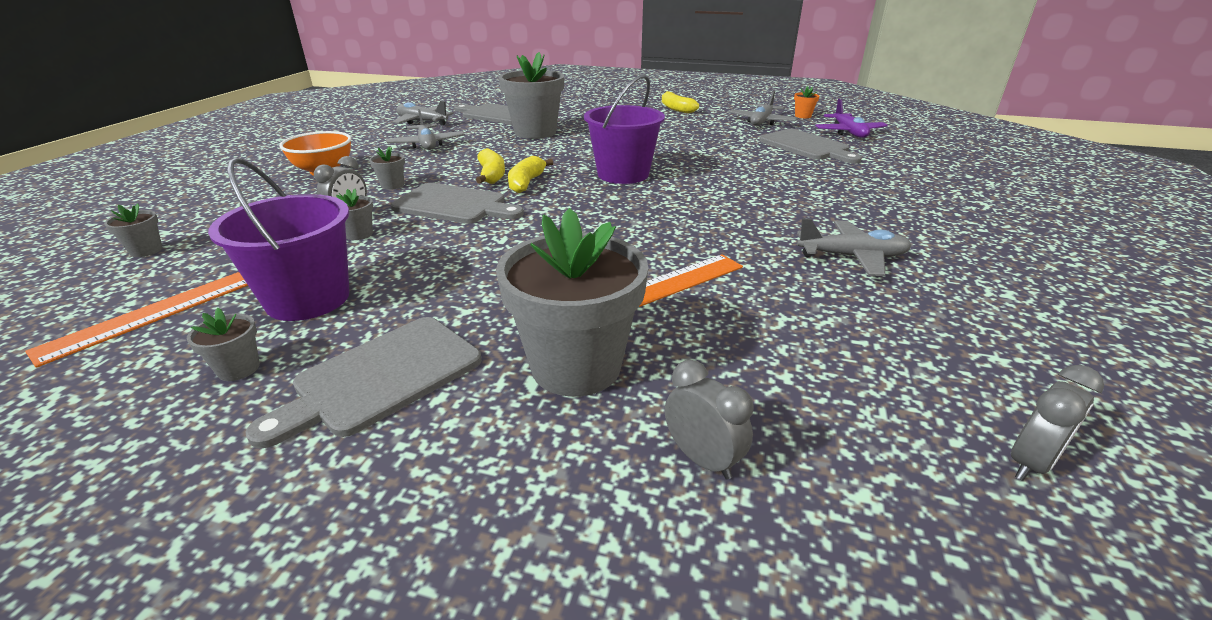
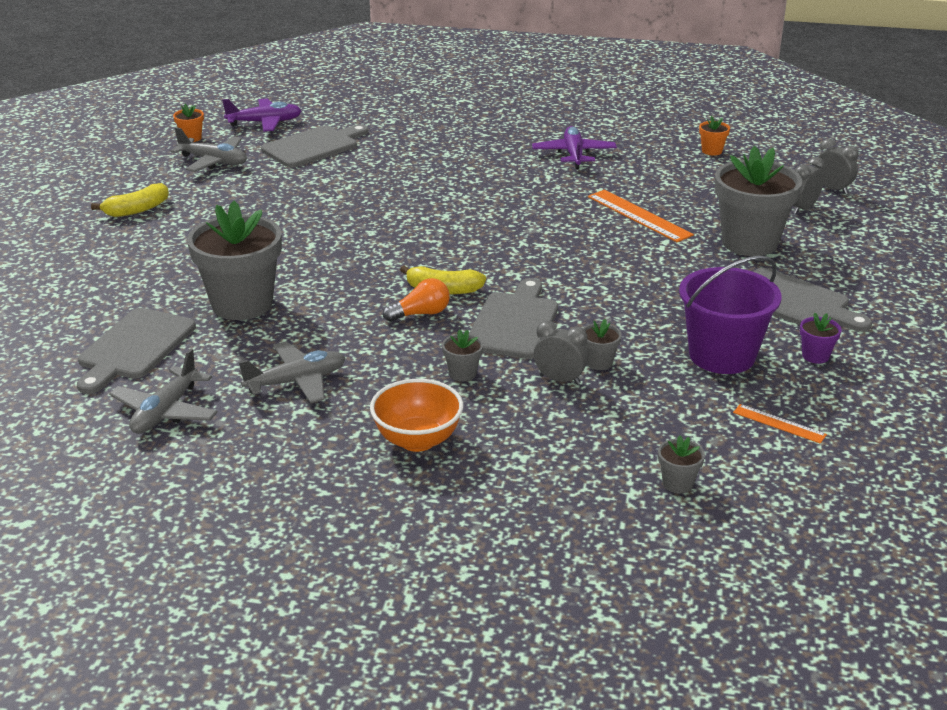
camera: 95 degrees left, 0 degrees up
(150, 315) = (779, 423): orange ruler -> orange ruler, size x0.57
(238, 369) = (815, 356): grey flower pot -> purple flower pot
(491, 175) = (421, 314): yellow banana -> orange light bulb
(623, 174) = (410, 238): purple bucket -> none
(852, 257) = (574, 154): grey plane -> purple plane
(940, 382) = (712, 151): none -> orange flower pot
(1030, 463) = (762, 143): grey clock -> grey clock (832, 189)

